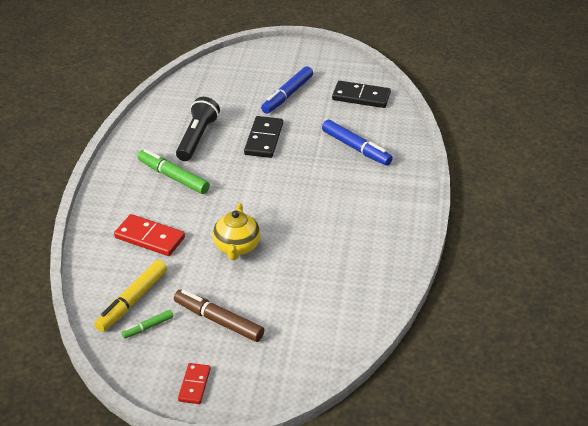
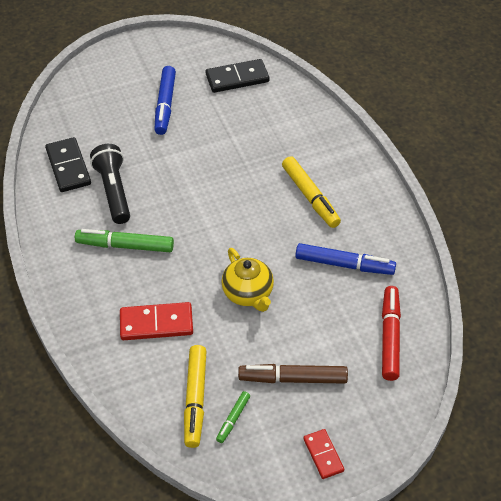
camera: 30 degrees left, 10 degrees up
(264, 139) = (181, 164): black domino -> black domino (68, 167)
(324, 327) = (390, 337): none -> red marker
(347, 200) = (310, 197): none -> yellow marker
(356, 148) = (275, 137): blue marker -> blue marker (344, 265)

